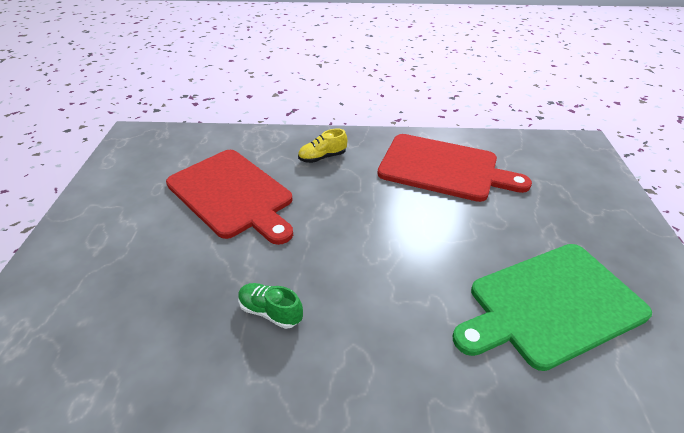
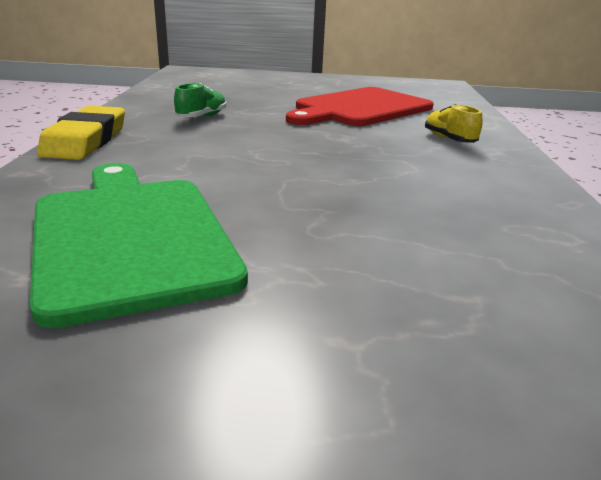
camera: 90 degrees right, 15 degrees down
(375, 399) = (86, 140): none -> yellow eraser
(443, 168) = (467, 206): red cutting board -> none

